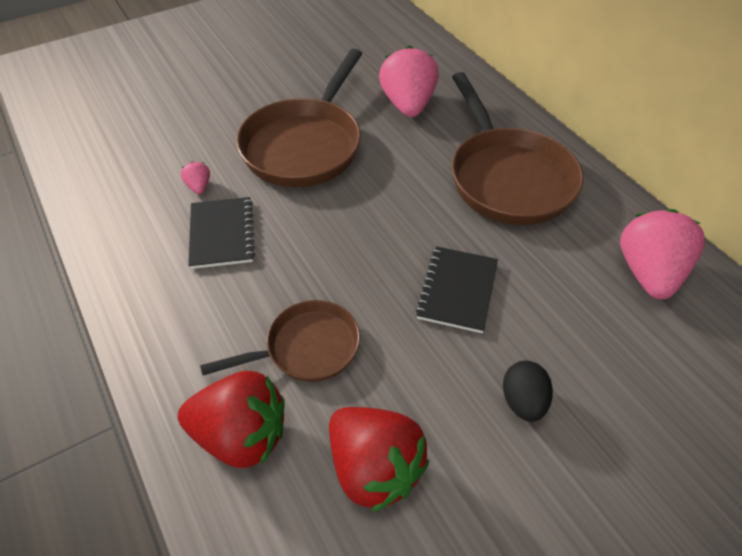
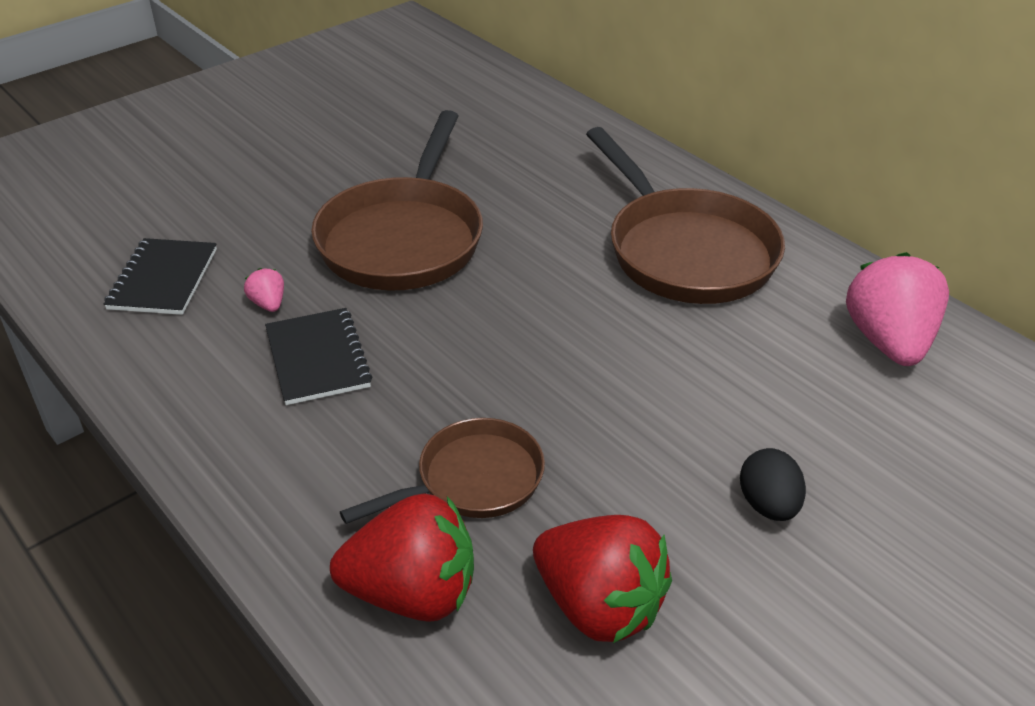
camera: 10 degrees left, 10 degrees down
(408, 105) = (531, 176): pink strawberry -> none
(457, 290) = (653, 389): black notebook -> black notebook (163, 279)

